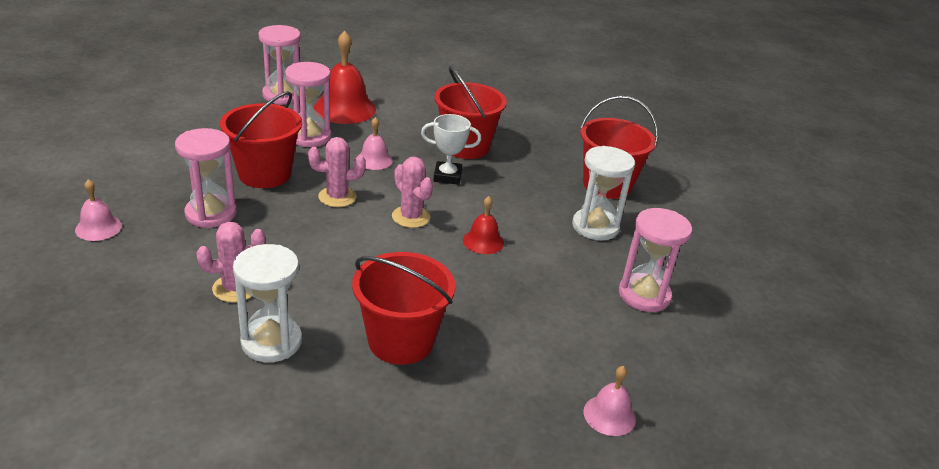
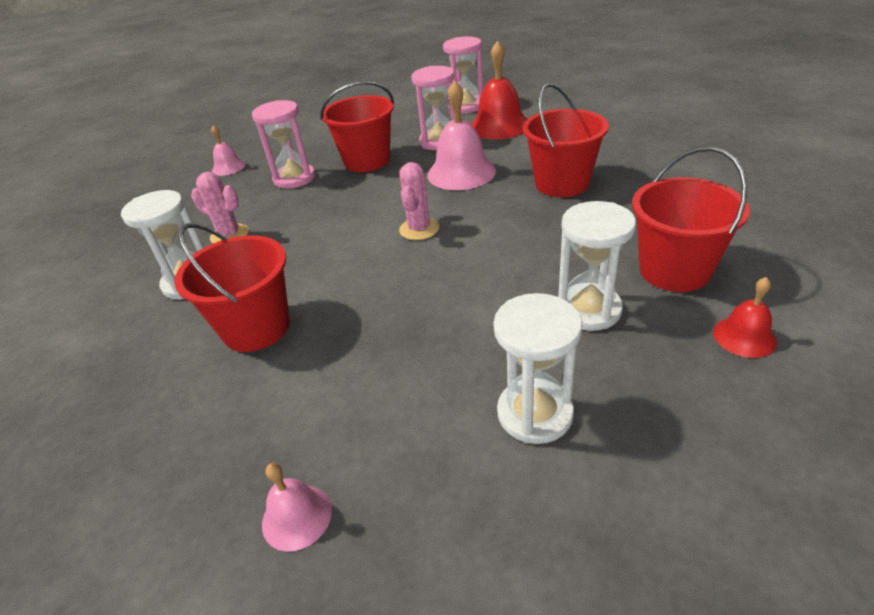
camera: 55 degrees right, 5 degrees up
(337, 197) = (389, 193): pink cactus -> none
(374, 160) = (461, 172): pink bell -> pink bell, size x1.86
(447, 176) = (503, 205): white trophy -> none
(483, 241) = (447, 275): red bell -> red bell (744, 337)
(644, 295) = (535, 413): pink hourglass -> white hourglass

